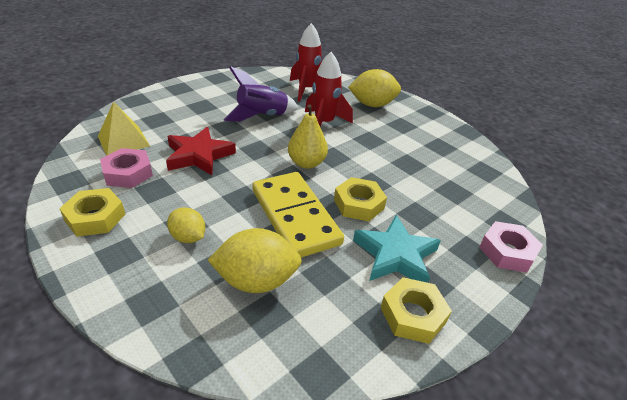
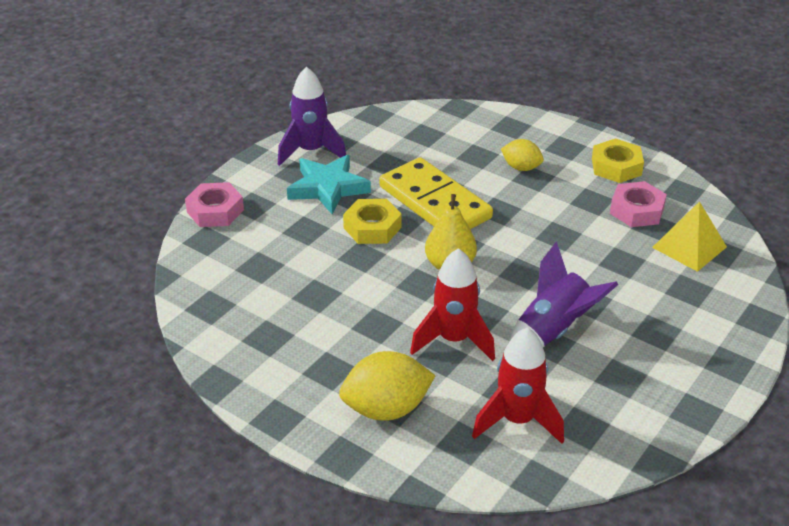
camera: 170 degrees right, 0 degrees up
(199, 155) = (584, 247): red star -> none
(256, 280) = (442, 150): yellow lemon -> none
(413, 315) = (311, 151): yellow nut -> purple rocket

